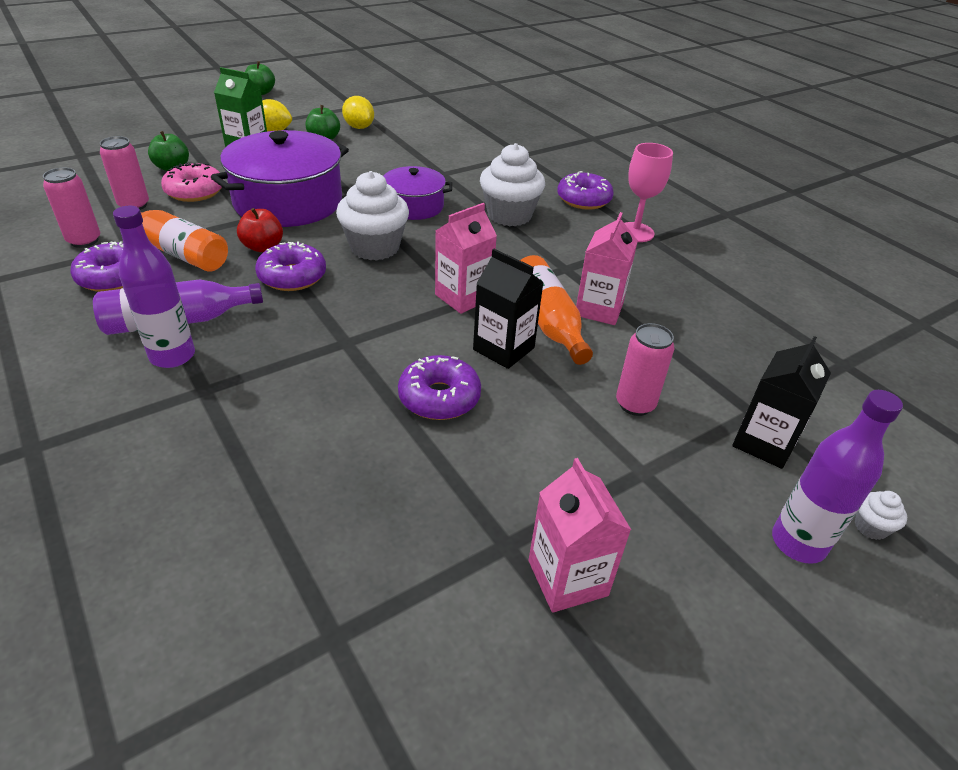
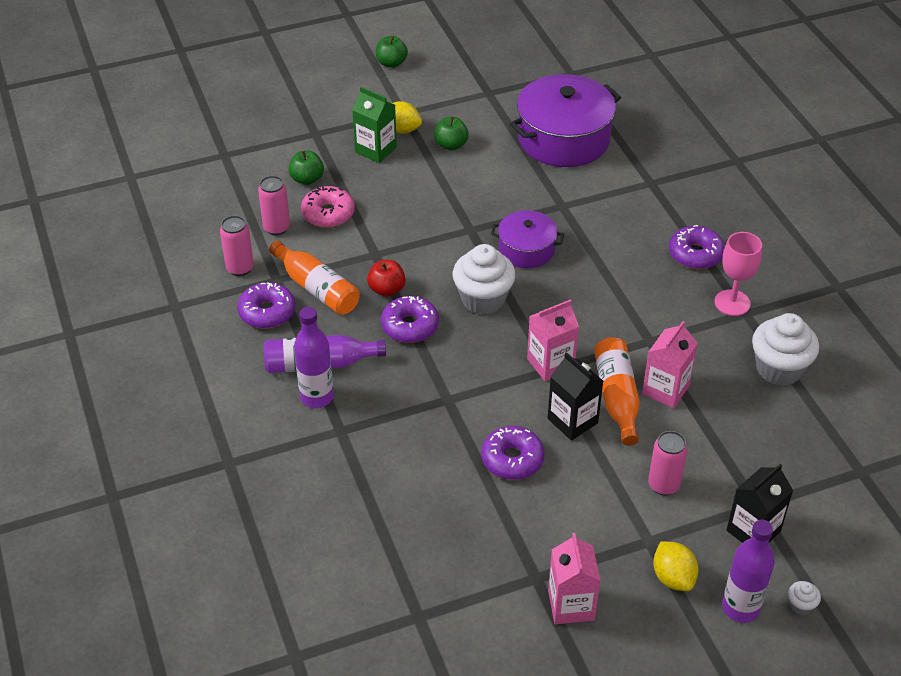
camera: 15 degrees right, 5 degrees up
(288, 202) = (411, 234): purple pot -> purple pot (563, 139)
(359, 127) = (488, 128): yellow lemon -> yellow lemon (673, 577)
(509, 215) = (615, 269): white cupcake -> white cupcake (779, 369)

